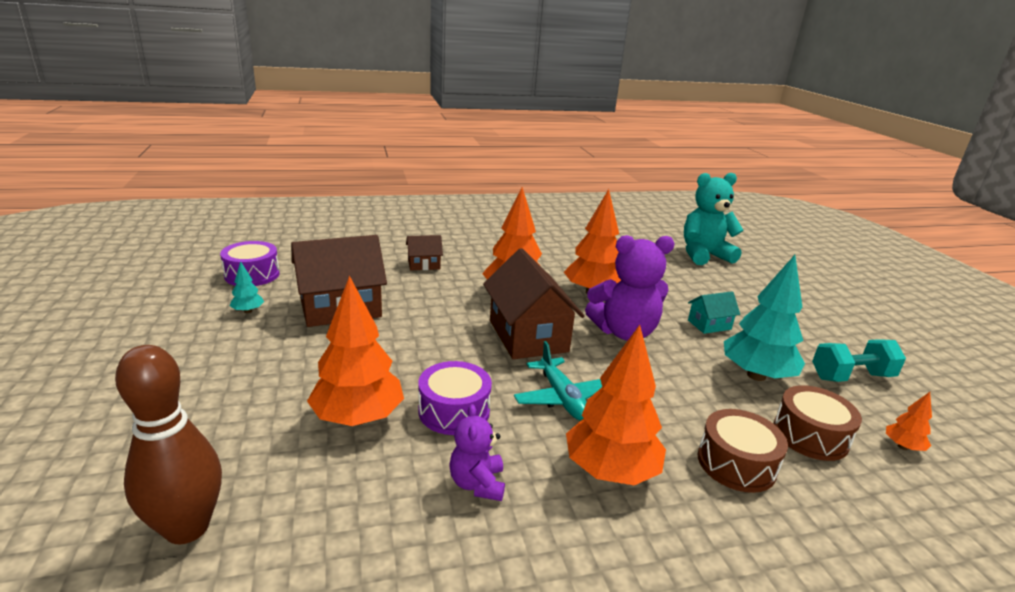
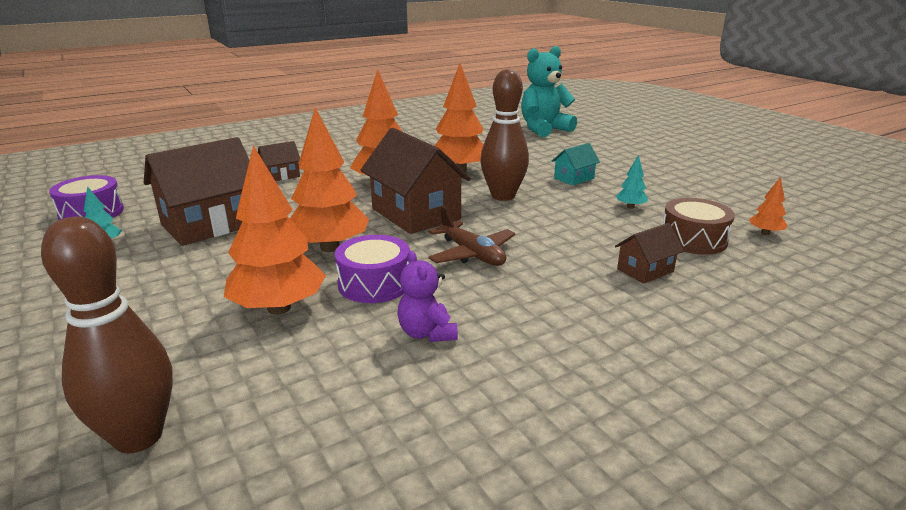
camera: 15 degrees left, 0 degrees up
(562, 398) = (472, 254): turquoise plane -> brown plane
(610, 471) = (543, 298): orange tree -> orange tree (330, 247)
(624, 332) = (503, 196): purple teddy bear -> brown bowling pin
(736, 463) = (645, 270): brown drum -> brown house
(756, 375) = (630, 207): turquoise tree -> turquoise tree, size x0.45
(851, 376) = (705, 194): turquoise dumbbell -> none

